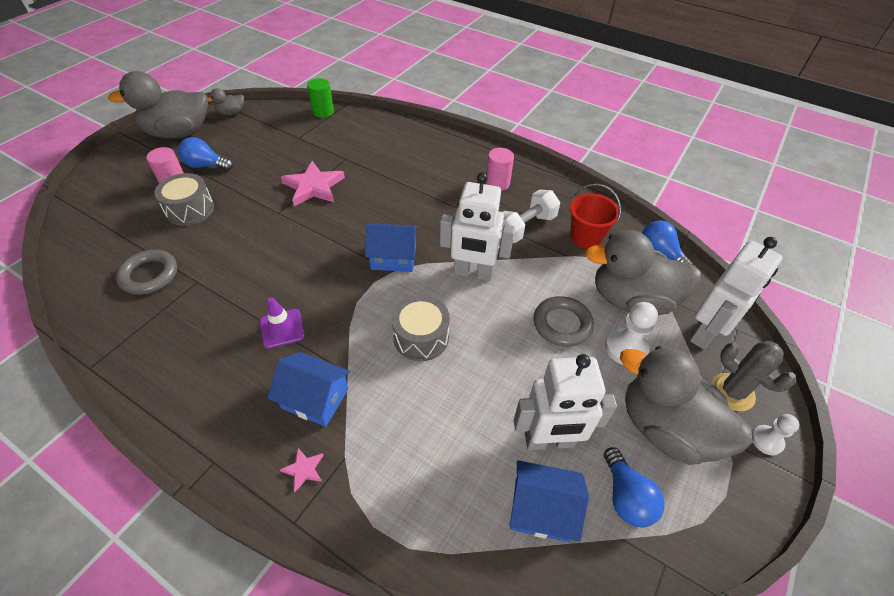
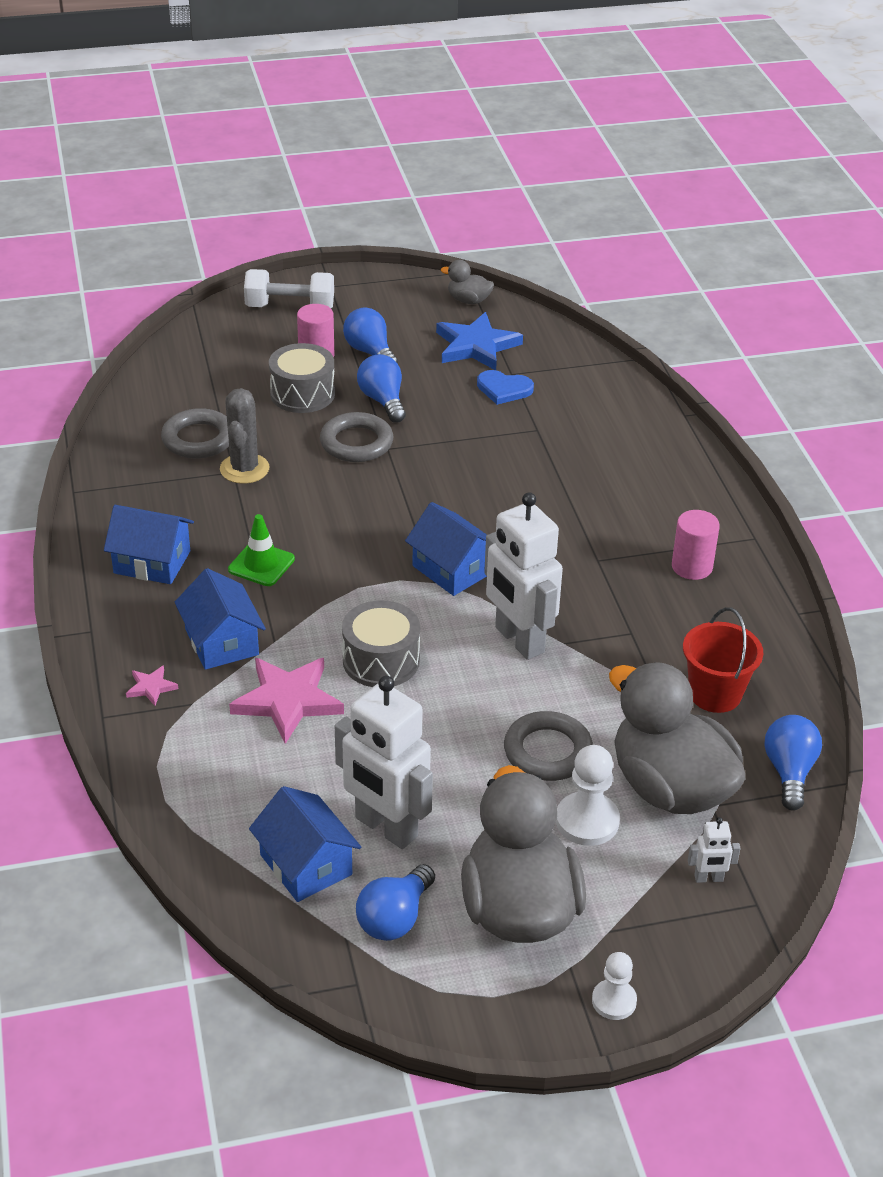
camera: 45 degrees right, 10 degrees down
(179, 133) = (382, 296): grey duck -> none
(205, 378) = (152, 562): none -> blue house
(244, 188) = (383, 401): none -> blue light bulb
(256, 219) = (356, 443): none -> grey ring
(263, 133) = (476, 346): none -> blue star
(282, 328) = (261, 564): purple traffic cone -> green traffic cone
(304, 147) = (504, 389): none -> blue heart
(313, 187) = (459, 442): pink star -> pink star (287, 701)
(323, 112) = (582, 355): green cylinder -> none
(525, 227) = (653, 635): white dumbbell -> white dumbbell (290, 307)
(706, 333) = (708, 878): white robot -> white robot, size x0.42
(732, 392) = (646, 942): grey cactus -> grey cactus (244, 469)

